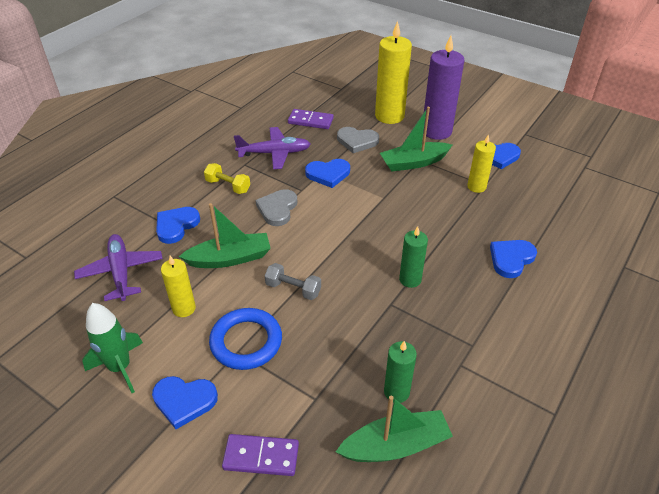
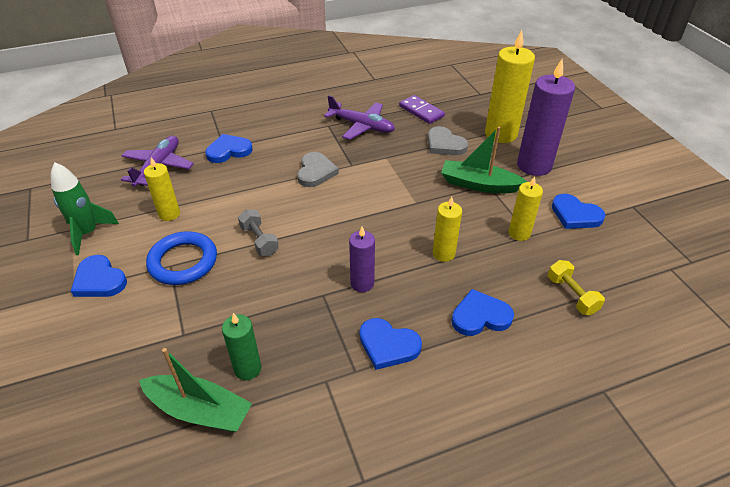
camera: 35 degrees right, 0 degrees up
(228, 186) = (297, 137): yellow dumbbell -> yellow dumbbell (571, 295)
(230, 258) = (239, 193): green boat -> none
(261, 456) = (102, 352): purple domino -> none
(277, 209) = (315, 172): grey heart -> grey heart turned 135 degrees clockwise
(328, 174) = (388, 161): blue heart -> blue heart (388, 345)
(410, 279) = (362, 283): green candle -> purple candle
(443, 227) = (443, 253): none -> yellow candle

